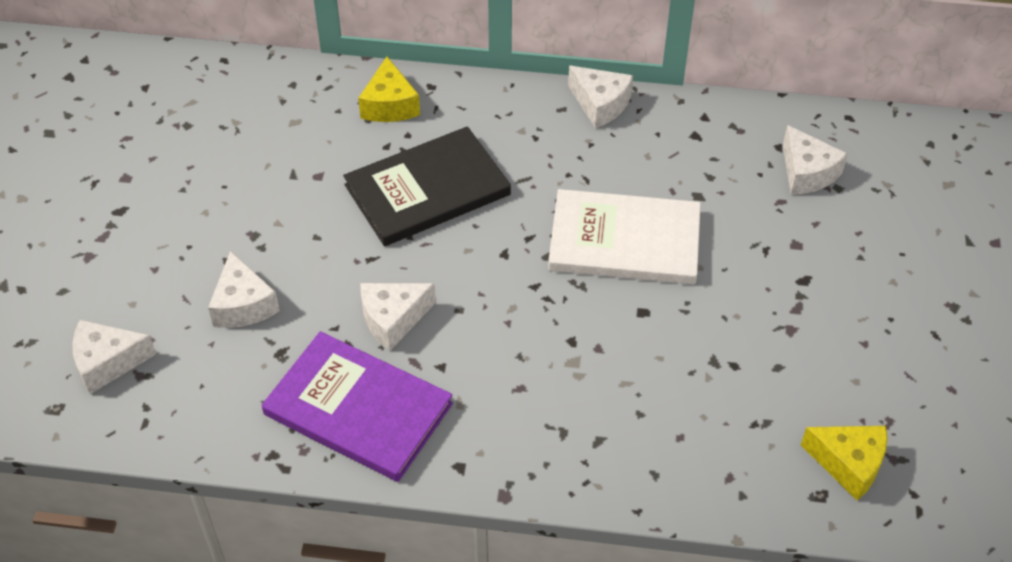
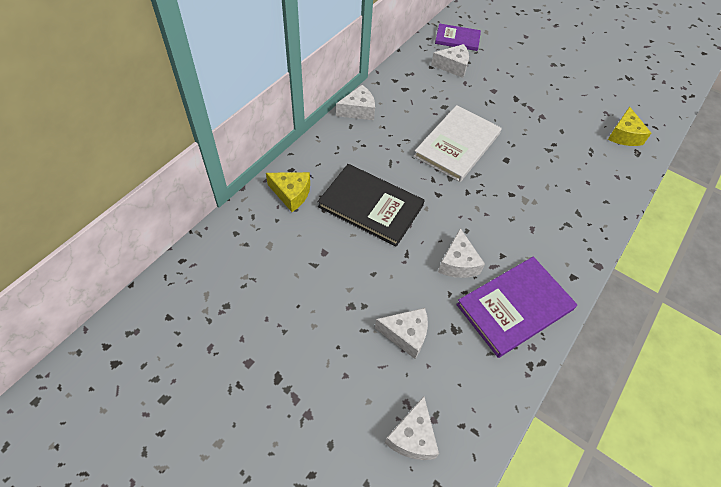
camera: 65 degrees left, 5 degrees up
(427, 190) = (370, 206): black book -> black book turned 60 degrees counterclockwise
(848, 464) = (624, 135): yellow cheese -> yellow cheese turned 135 degrees clockwise
(886, 153) = (457, 39): none -> purple book

